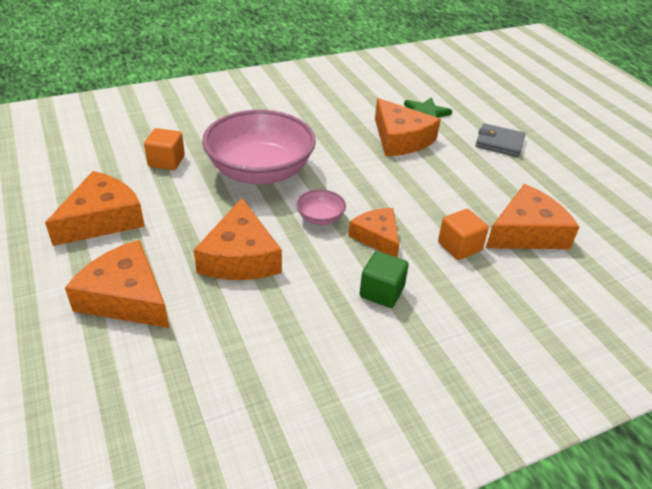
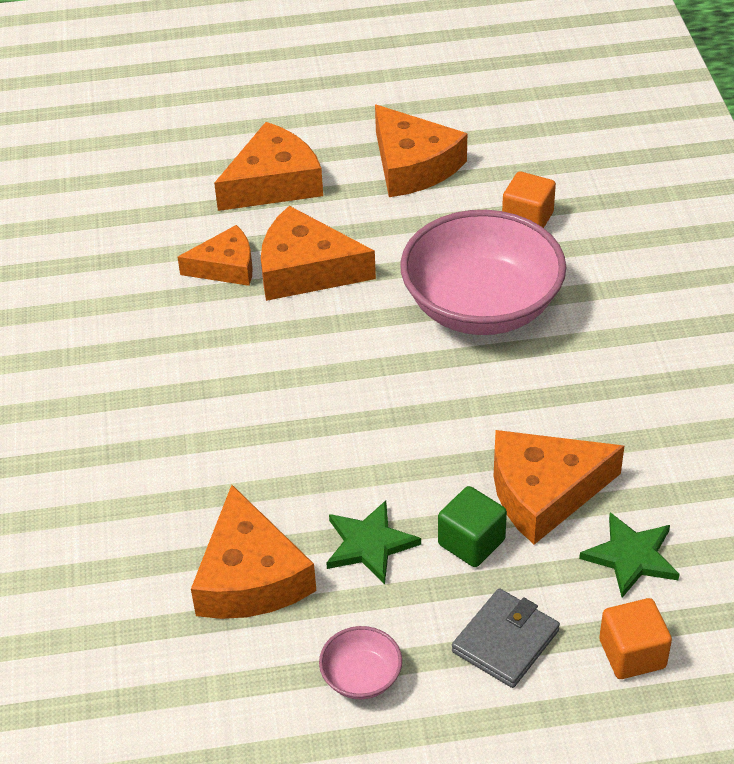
camera: 110 degrees right, 5 degrees up
(320, 218) = (357, 351): pink bowl -> pink bowl (361, 677)
(377, 237) = (298, 400): orange cheese -> orange cheese (226, 267)
(381, 292) = (198, 381): green cube -> green cube (471, 542)
(459, 247) = (248, 483): orange cube -> orange cube (632, 654)
(472, 191) = (369, 544): none -> green star

